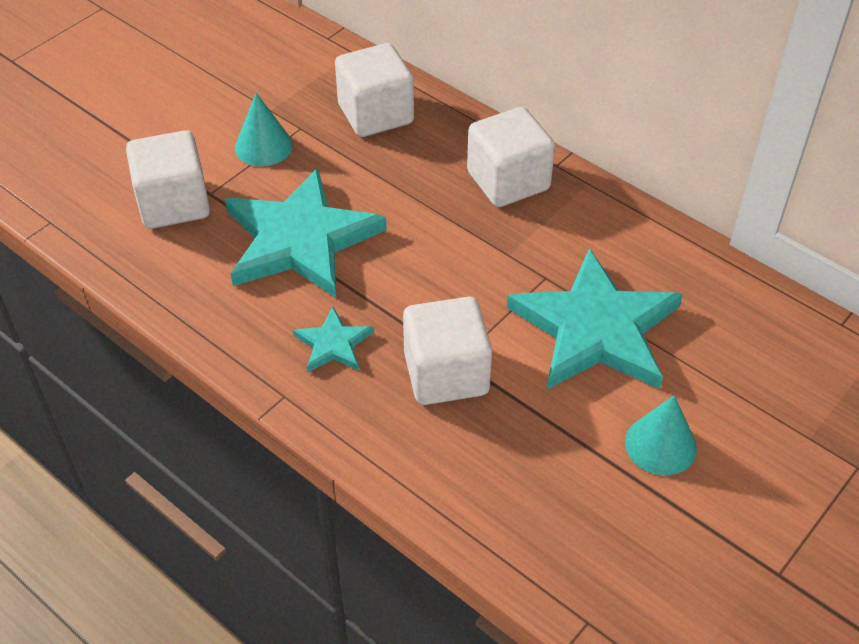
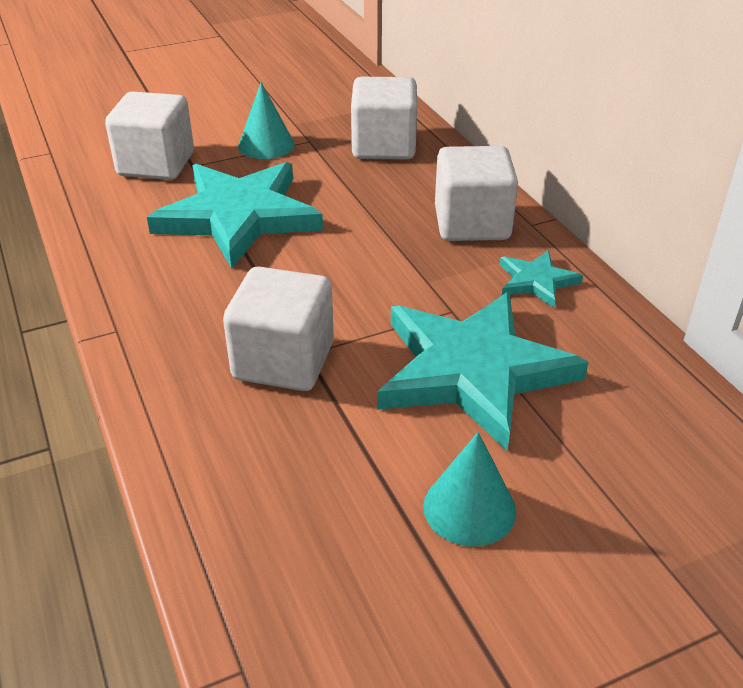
camera: 25 degrees right, 10 degrees down
(333, 344) = (197, 303): turquoise star -> turquoise star (536, 281)

